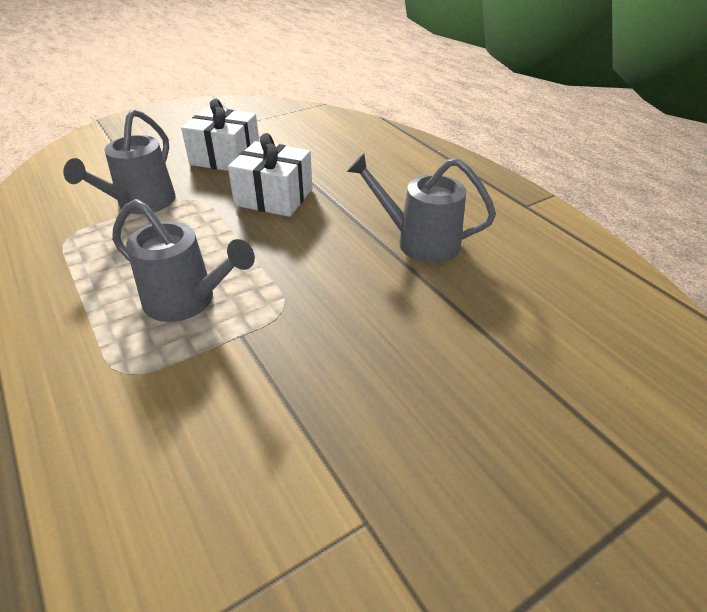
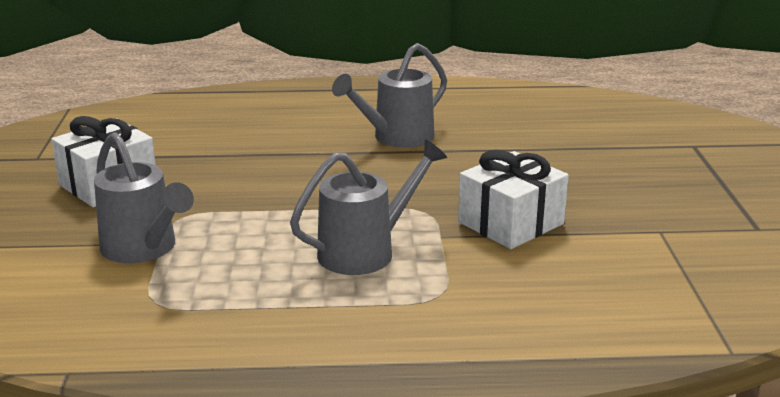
camera: 60 degrees left, 15 degrees down
(274, 197) = (237, 178): white gift -> white gift (511, 223)

